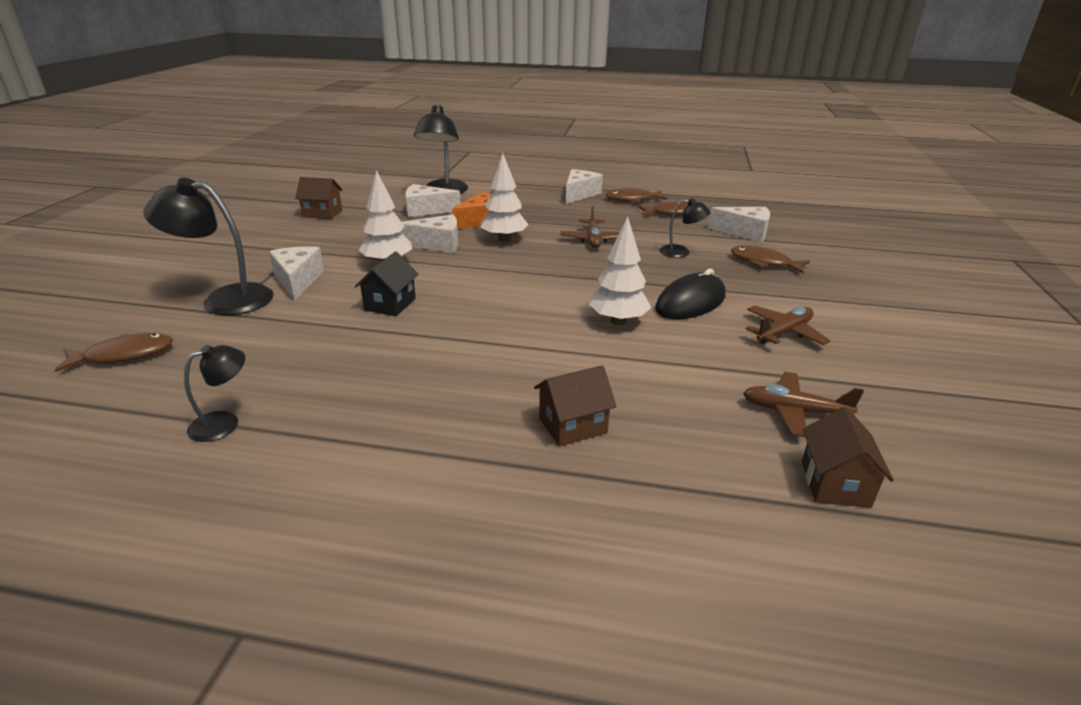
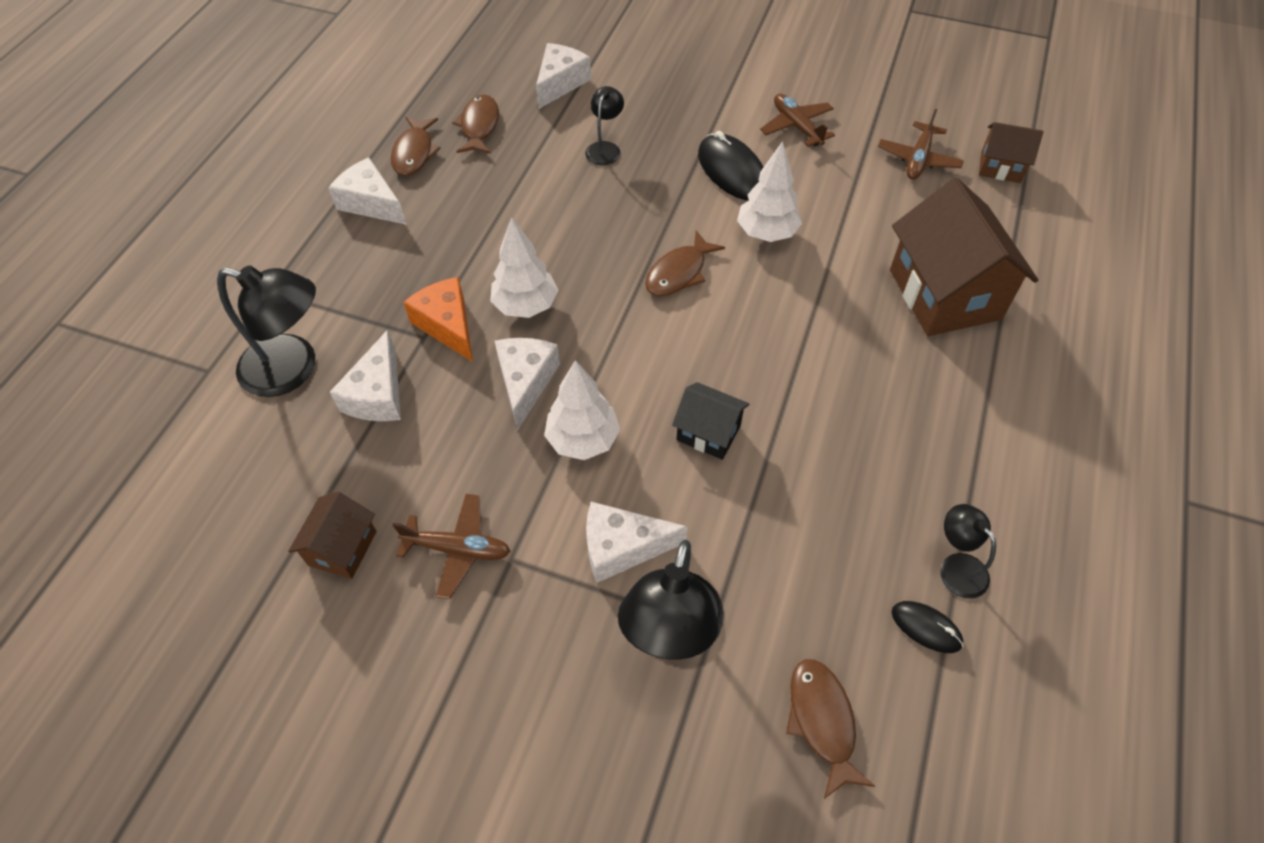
camera: 80 degrees left, 25 degrees up
(172, 403) = (926, 628): none -> black mouse
(572, 425) = (944, 294): brown house -> brown house, size x1.97
(593, 240) = (550, 217): brown plane -> brown plane (458, 549)
(764, 262) = (645, 94): brown fish -> brown fish (679, 272)

